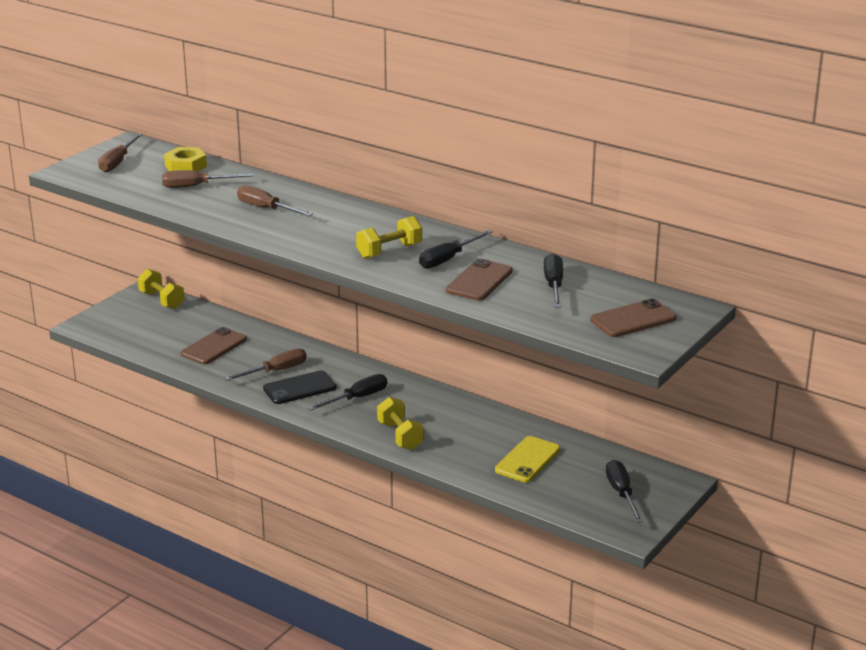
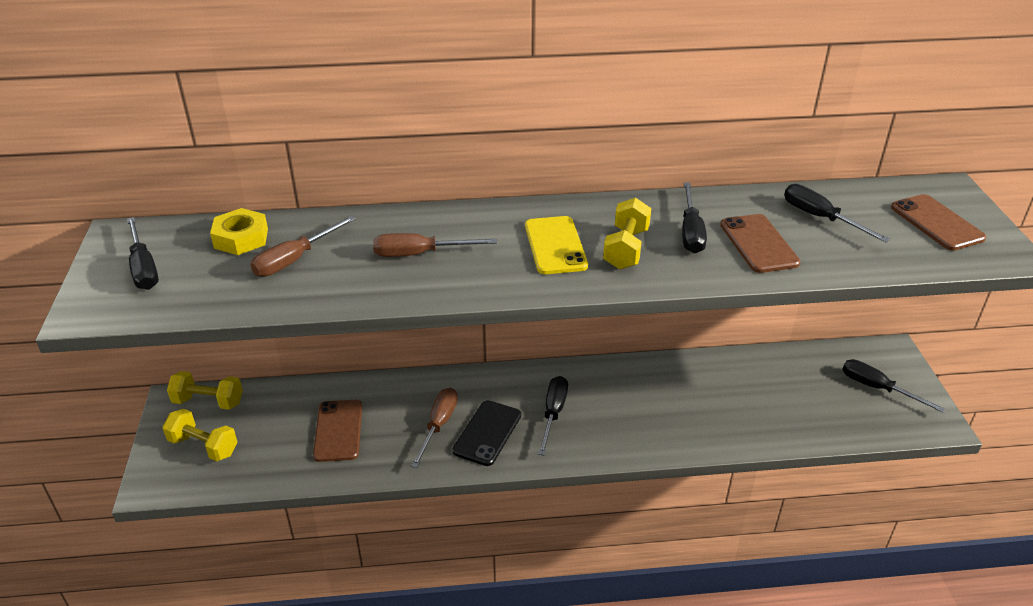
camera: 40 degrees left, 10 degrees up
(118, 162) = (143, 268): brown screwdriver -> black screwdriver
(400, 436) = (645, 434): yellow dumbbell -> yellow dumbbell (204, 446)
(528, 460) = (772, 397): yellow phone -> yellow phone (555, 245)
(633, 319) = (936, 223): brown phone -> brown phone turned 45 degrees counterclockwise

